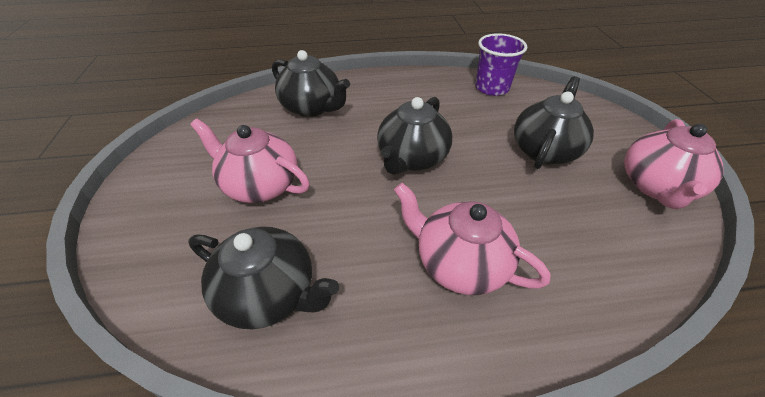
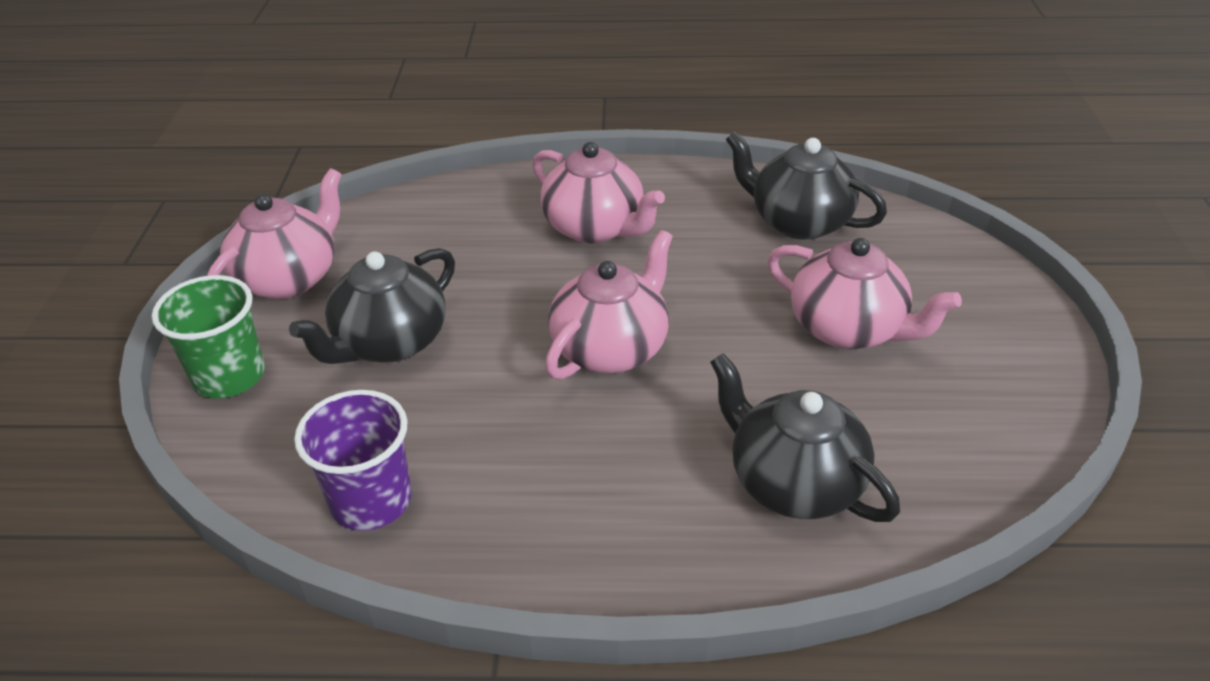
camera: 170 degrees left, 5 degrees down
(412, 159) = (611, 348): black teapot -> pink teapot
(611, 125) = (229, 376): none -> green cup

